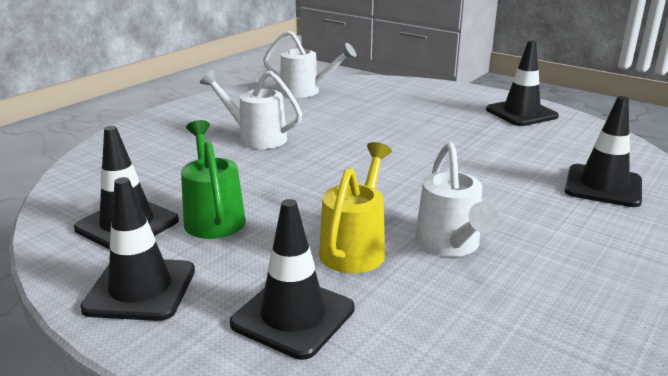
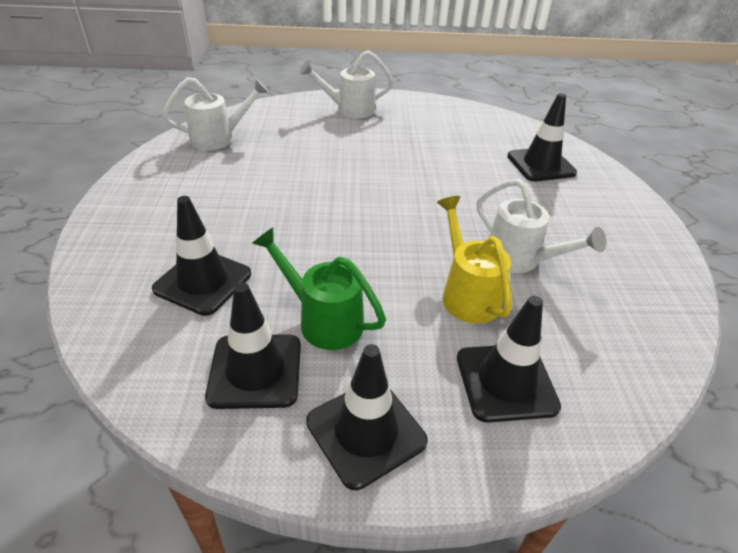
camera: 40 degrees left, 15 degrees up
(256, 138) = (243, 212): white watering can -> white watering can (350, 110)
(521, 113) = (419, 111): black traffic cone -> black traffic cone (203, 281)

